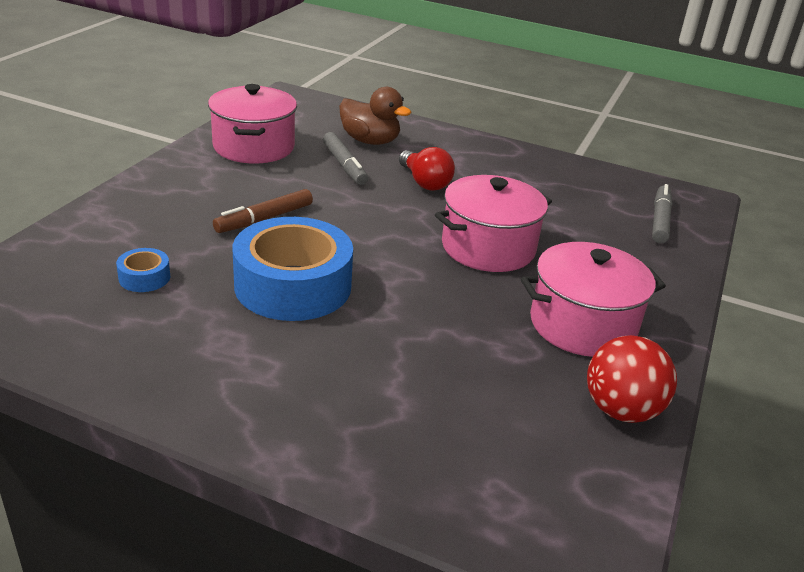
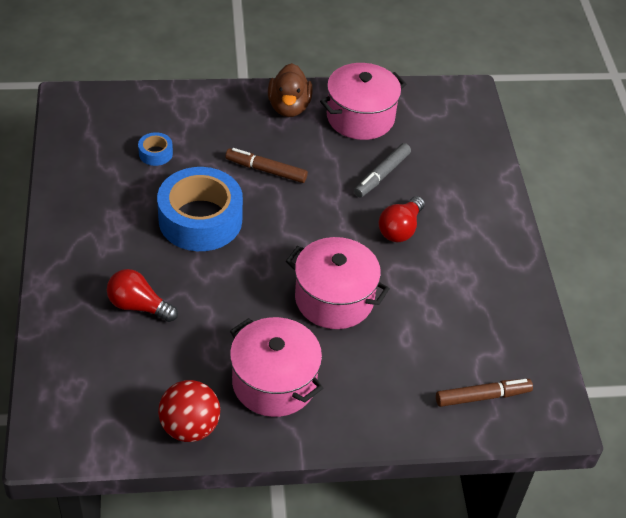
camera: 60 degrees right, 15 degrees up
(370, 141) = (438, 172): brown duck -> brown duck (289, 107)
(393, 382) = (138, 306): none -> red light bulb
(660, 220) = (482, 396): grey marker -> brown marker

